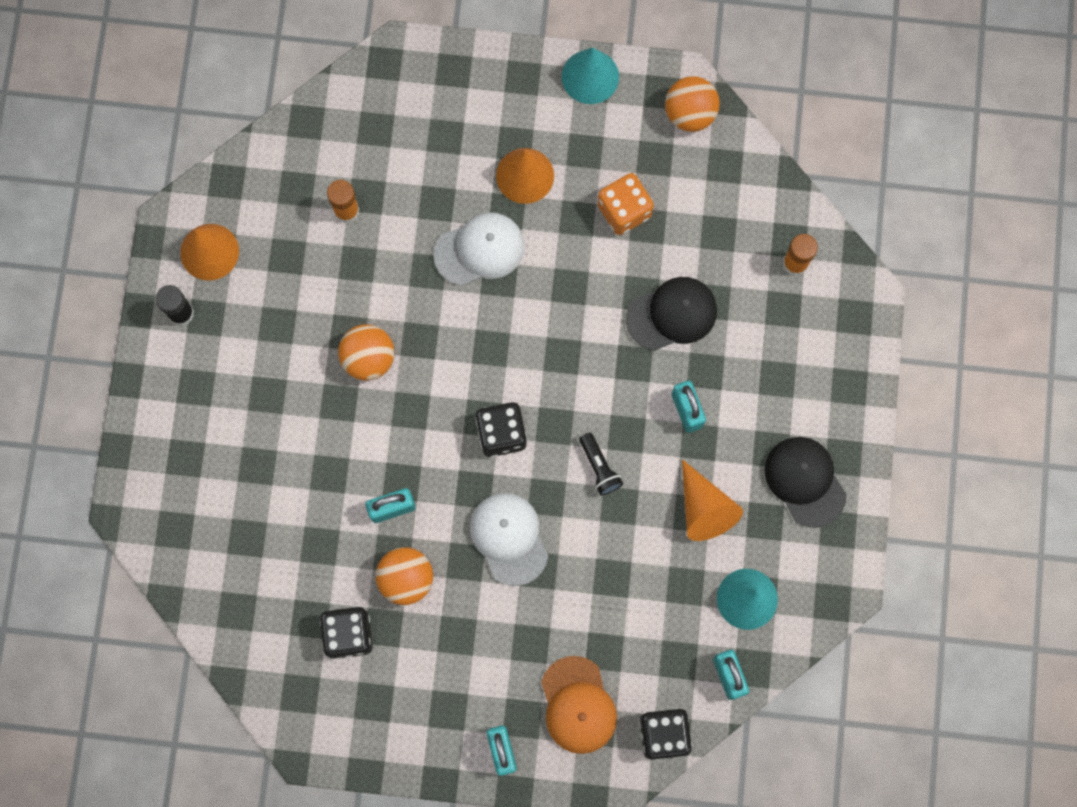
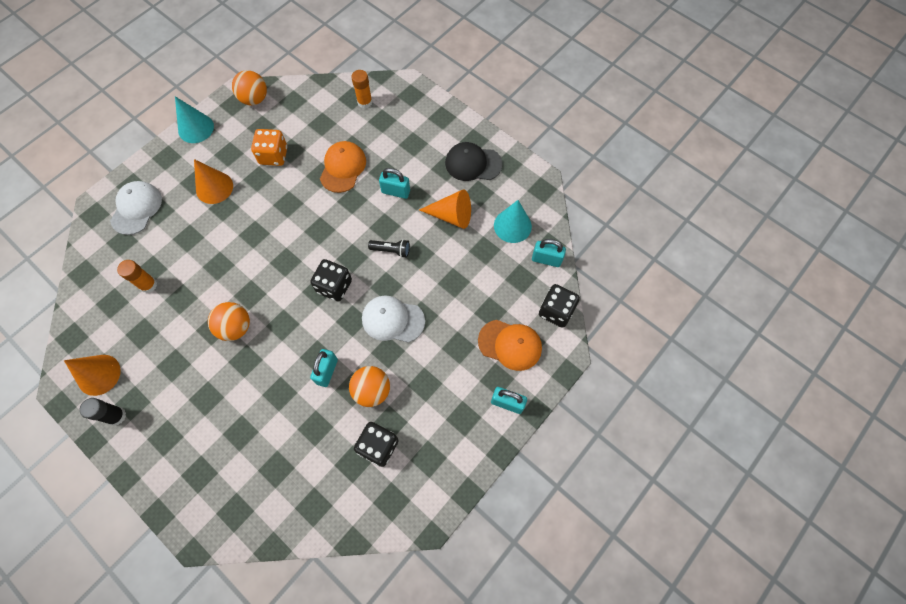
camera: 55 degrees left, 10 degrees down
(480, 250) = (231, 233): white cap -> white cap (136, 208)
(672, 314) = (343, 168): black cap -> orange cap

